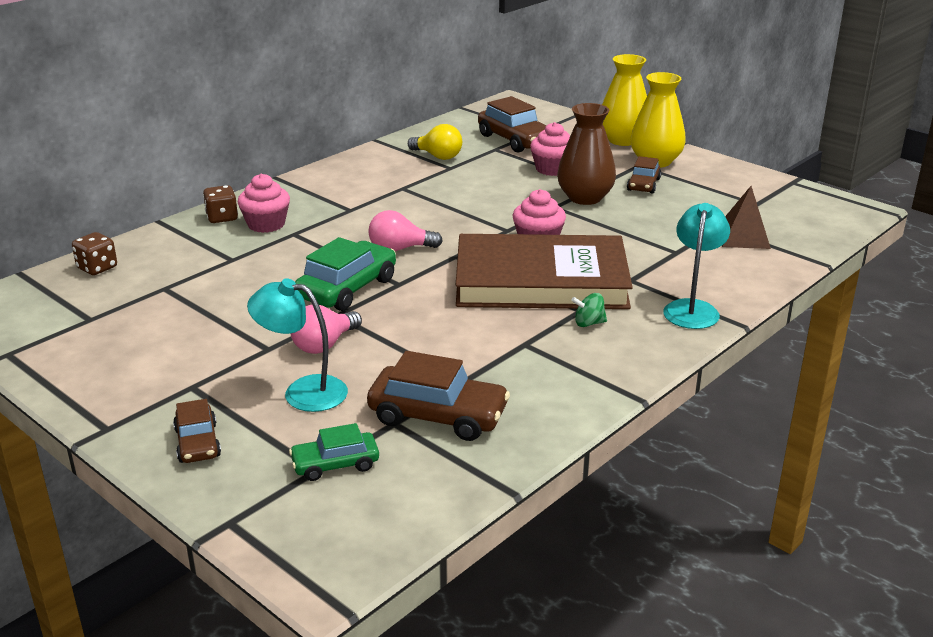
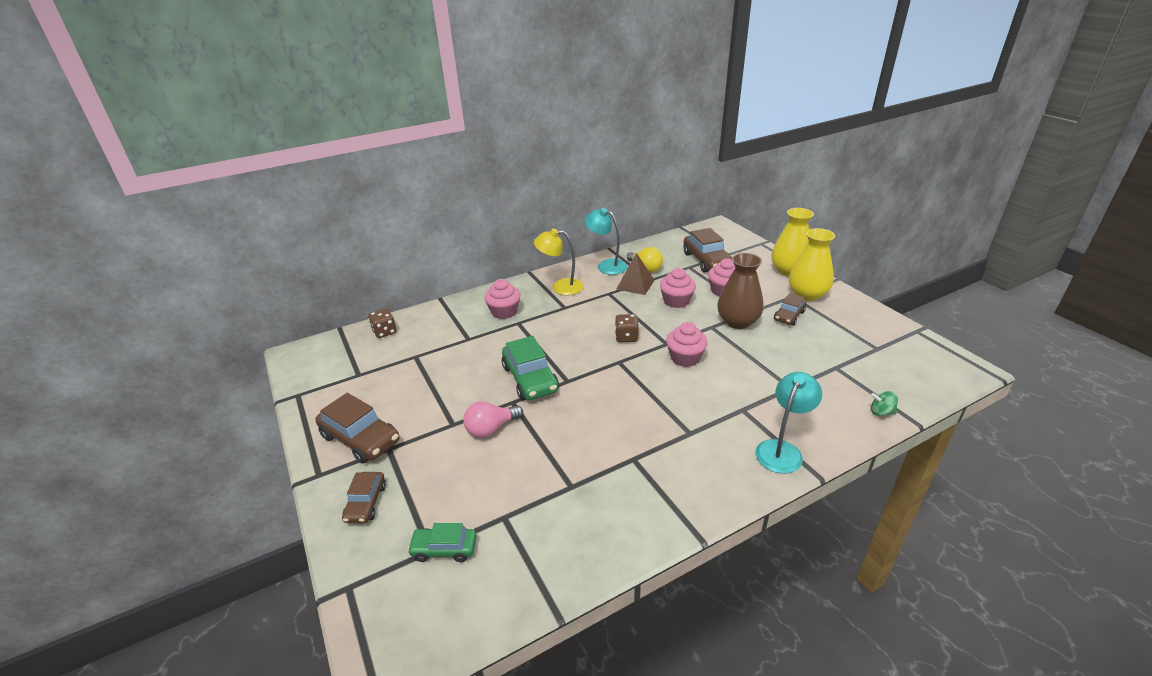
camera: 20 degrees right, 5 degrees up
(222, 218) = (479, 302): brown dice -> brown dice (626, 337)
(303, 392) = (456, 470): turquoise lamp -> turquoise lamp (606, 265)
(331, 189) = (560, 287): none -> yellow lamp
(347, 288) = (530, 379): green car -> green car turned 105 degrees clockwise
(399, 249) = (582, 349): pink light bulb -> none
(438, 416) = (538, 518): brown car -> brown car (360, 439)
(497, 186) = (676, 301): none -> pink cupcake
(541, 281) = (671, 397): brown book -> none
(589, 323) = (691, 448): green spinning top -> green spinning top (881, 412)
(743, 237) = (853, 381): brown pyramid -> brown pyramid (635, 284)

